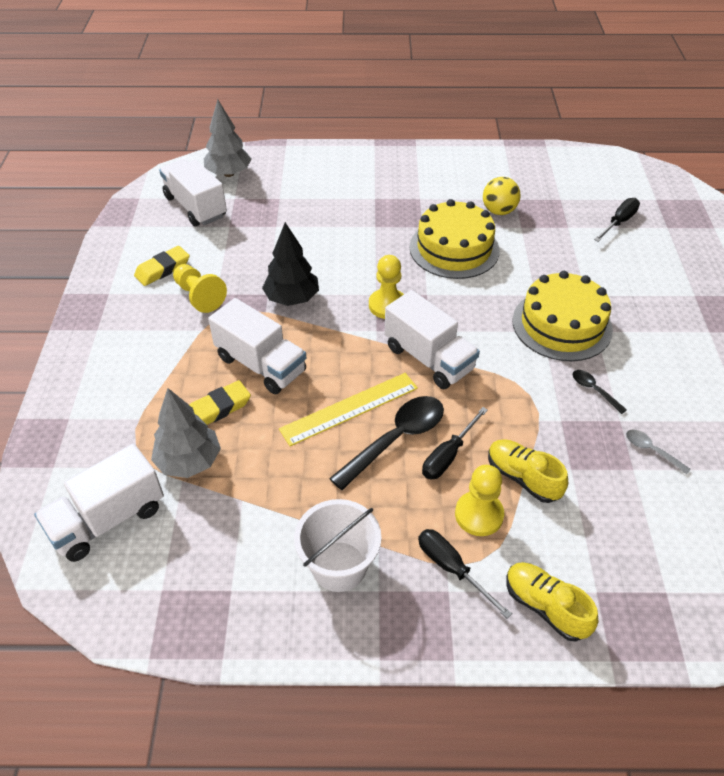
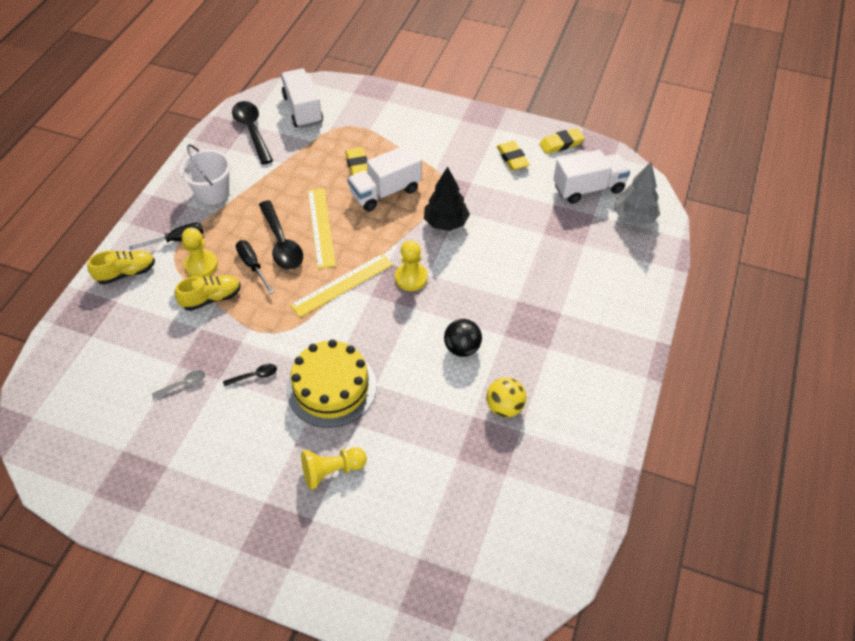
camera: 110 degrees right, 5 degrees up
(126, 237) = (561, 144): none -> yellow eraser
(178, 573) = (252, 131): none -> black spoon
(189, 461) = (323, 145): grey tree -> none
(199, 296) = (472, 173): yellow pawn -> yellow pawn (332, 471)
(429, 358) = (342, 284): white truck -> yellow ruler
(454, 248) = (462, 348): yellow cake -> black ball
(619, 222) = (445, 511): black screwdriver -> none

